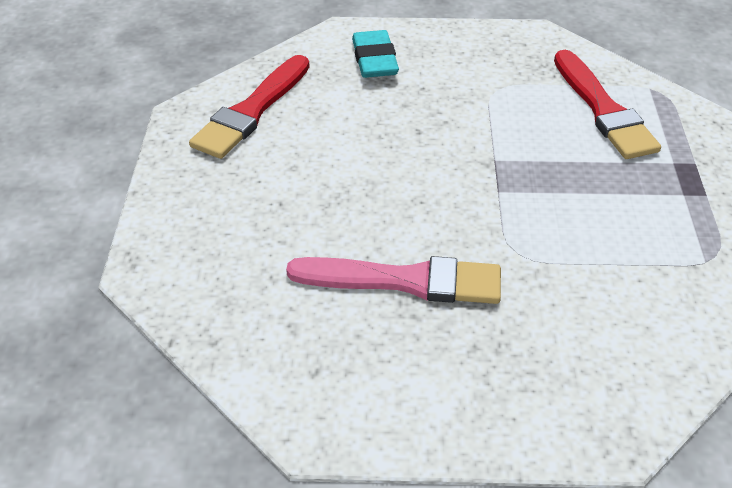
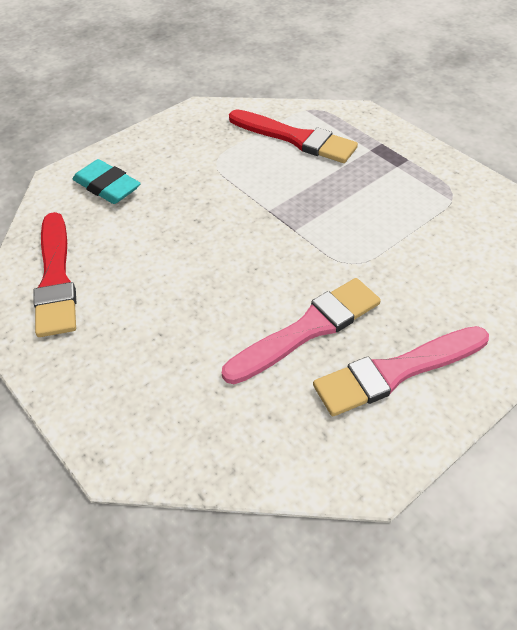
camera: 40 degrees left, 5 degrees up
(441, 370) = (396, 372): none -> pink brush

